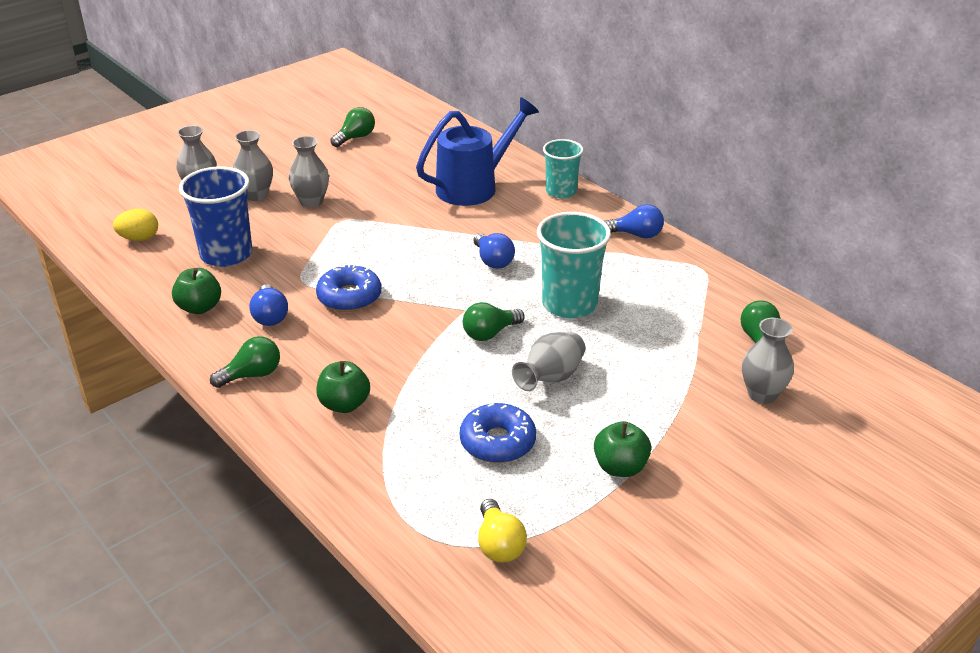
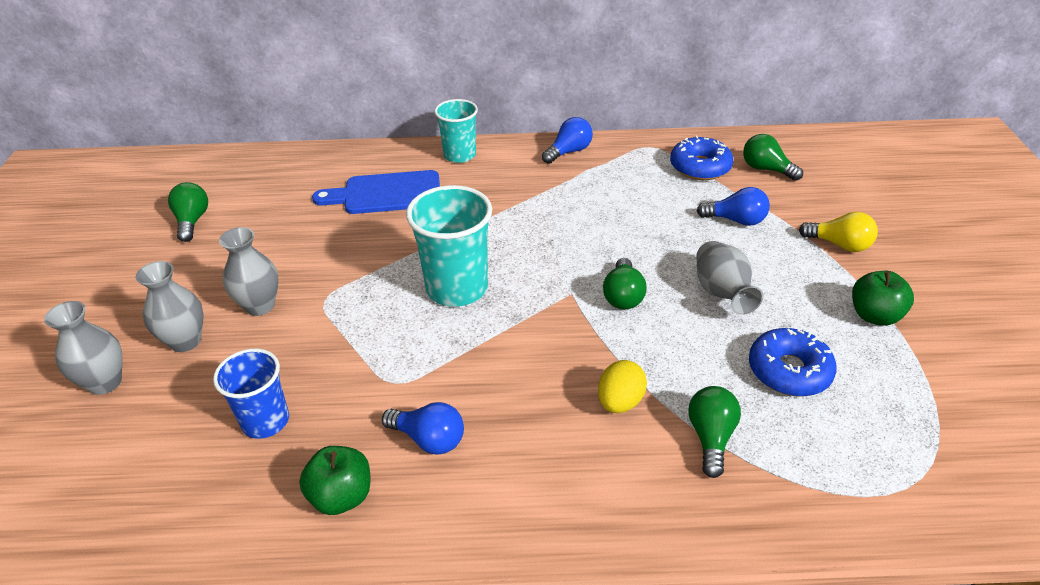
camera: 50 degrees left, 5 degrees up
(139, 238) = (121, 490): yellow egg -> yellow egg (620, 402)
(226, 254) = (265, 421): blue cup -> blue cup, size x0.65
(252, 375) = (522, 507): green light bulb -> green light bulb (710, 437)
(344, 404) = (644, 452): green apple -> none
(349, 297) = (464, 360): blue donut -> blue donut (700, 167)
(474, 186) = (386, 194): blue watering can -> blue cutting board
(493, 261) = (515, 240): blue light bulb -> blue light bulb (736, 220)
(499, 544) = (938, 443): yellow light bulb -> yellow light bulb (839, 244)
(569, 304) = (627, 231): turquoise cup -> turquoise cup (457, 288)
(762, 394) = (833, 201): grey vase -> none

